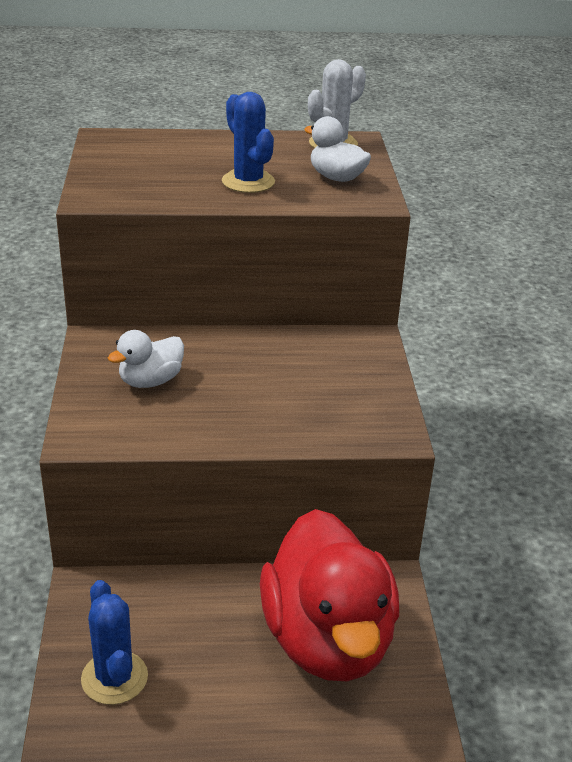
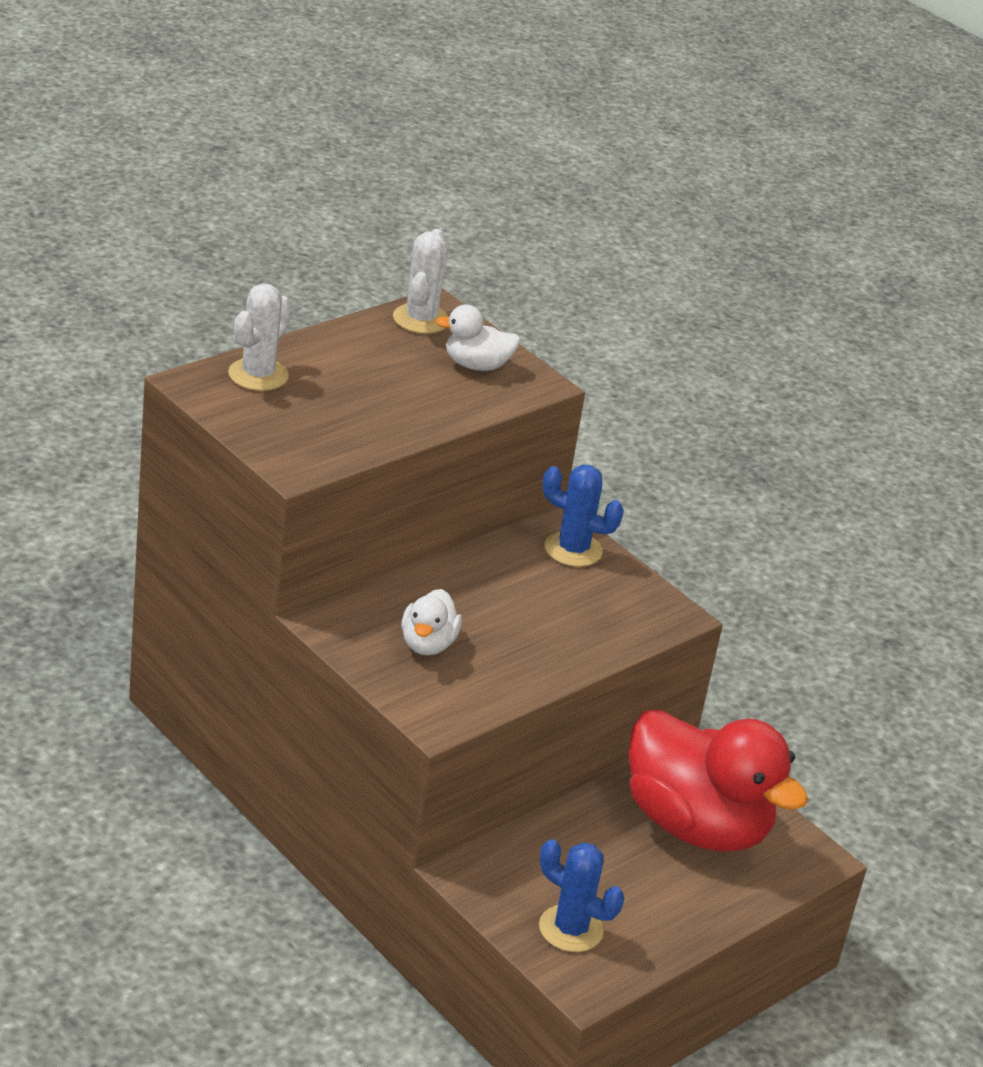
camera: 40 degrees left, 0 degrees up
(157, 144) = (258, 375): none -> white cactus
(248, 182) = (407, 398): blue cactus -> blue cactus (573, 550)

